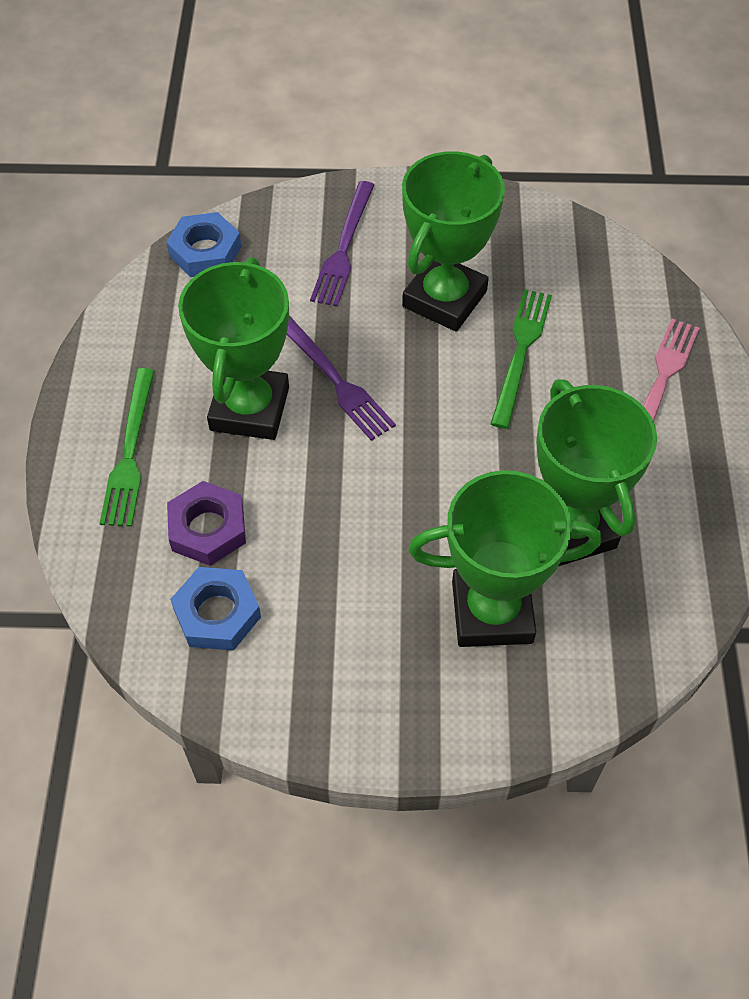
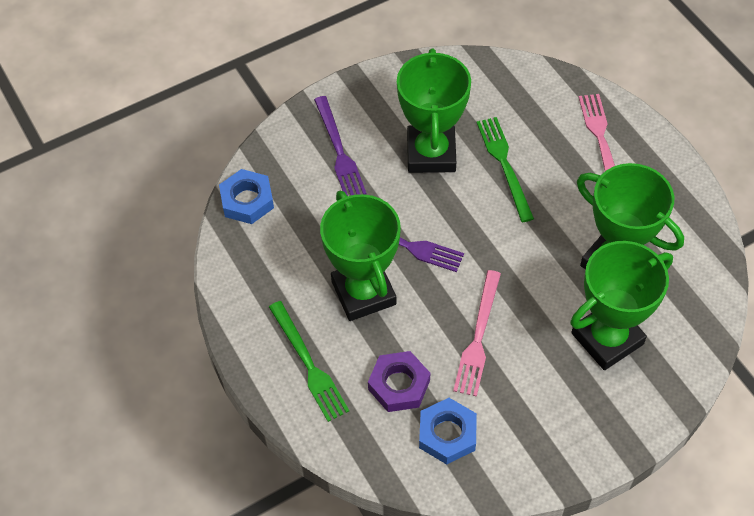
camera: 30 degrees left, 0 degrees up
(339, 525) = (478, 337): none -> pink fork

